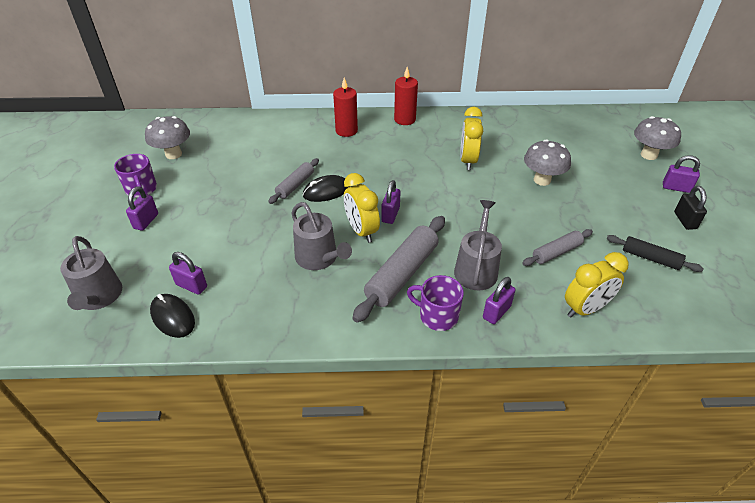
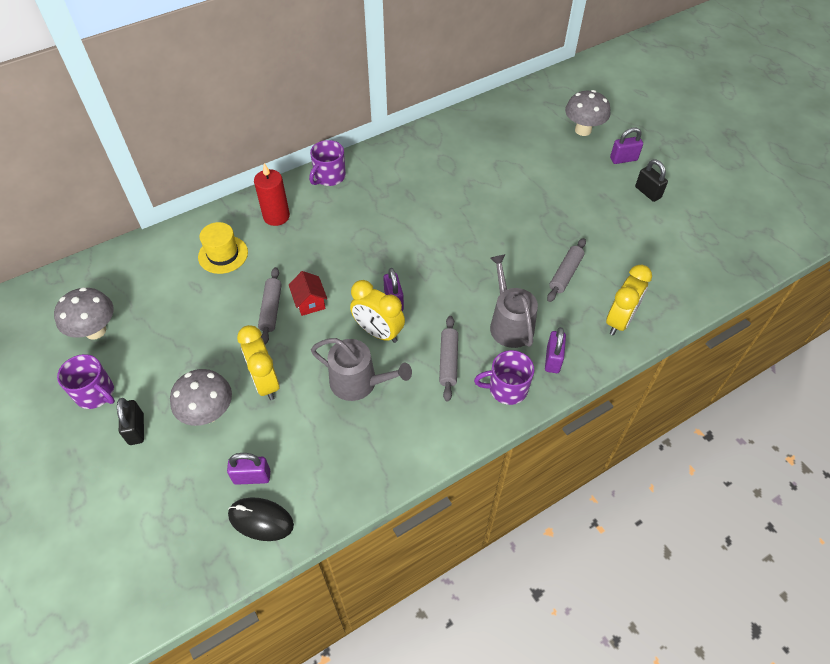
camera: 30 degrees left, 10 degrees up
(98, 297) = (160, 541): grey watering can -> none
(146, 221) = (136, 429): purple padlock -> black padlock
(291, 140) = (223, 254): none -> yellow hat
(326, 191) = (309, 302): black mouse -> red house
(402, 274) = (448, 361): grey rolling pin -> grey rolling pin, size x0.58
(405, 119) = (329, 177): red candle -> purple mug
(468, 161) = (426, 204): yellow clock -> yellow clock (265, 382)
(542, 180) = (508, 198): grey mushroom -> grey mushroom (208, 413)
(650, 258) = (641, 245): black rolling pin -> none

